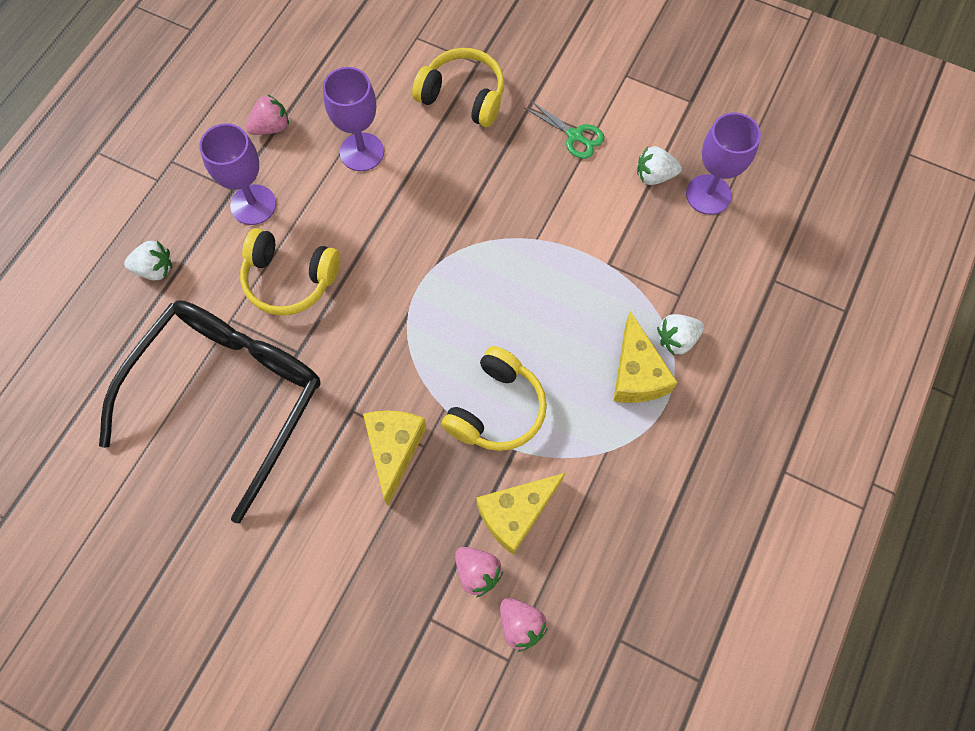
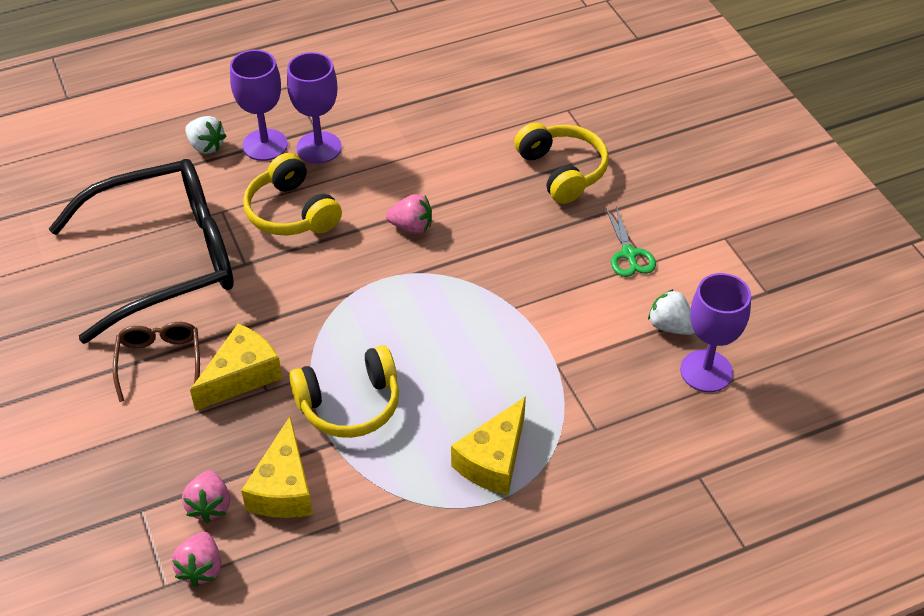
camera: 40 degrees right, 20 degrees down
(271, 127) = (387, 105): pink strawberry -> pink strawberry (411, 227)
(317, 488) = (160, 361): none -> brown glasses
(362, 152) = (438, 161): purple goblet -> purple goblet (265, 145)
(516, 514) = (283, 488): yellow cheese -> yellow cheese turned 90 degrees counterclockwise
(677, 339) = (557, 460): white strawberry -> none

